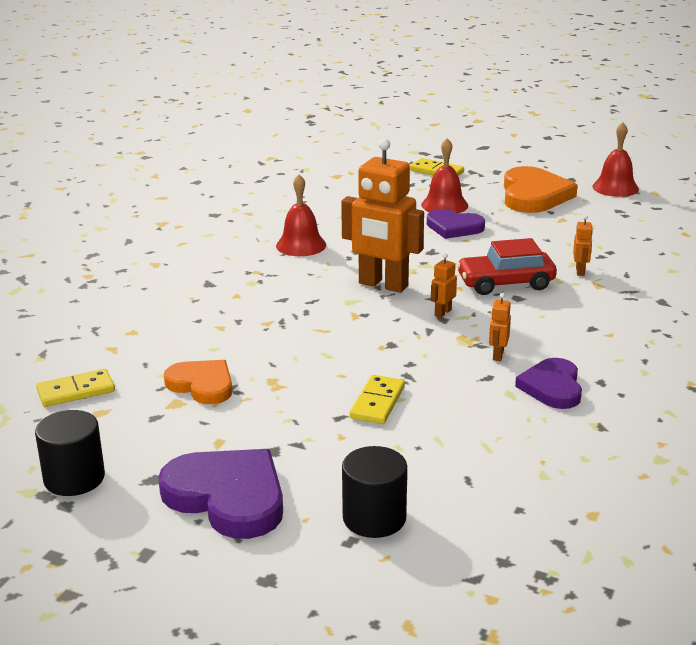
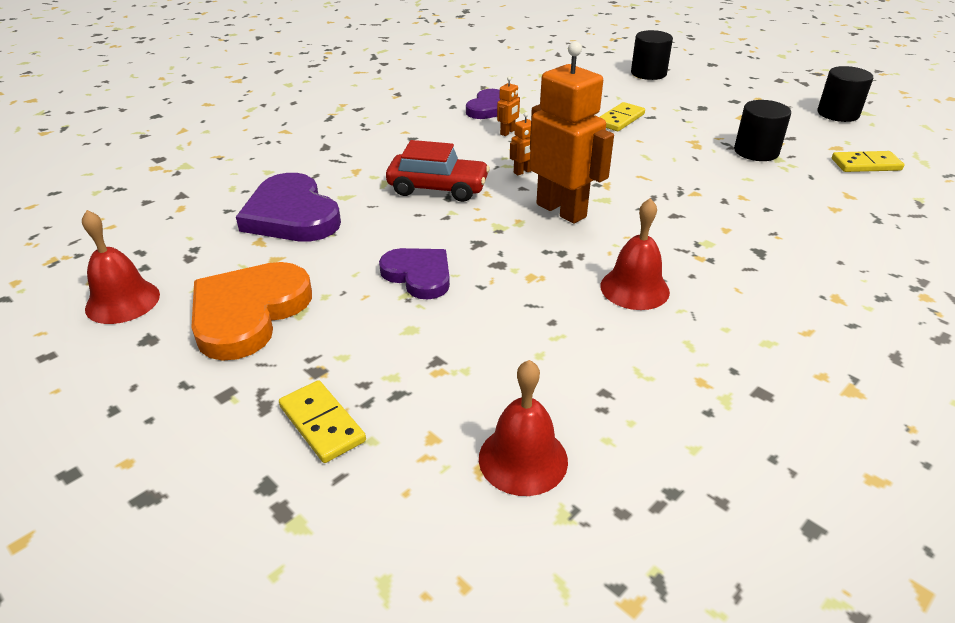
camera: 160 degrees left, 10 degrees up
(202, 385) = (756, 151): orange heart -> black cylinder
(228, 497) = (733, 92): purple heart -> purple heart (291, 215)
(444, 205) = (391, 323): red bell -> red bell (523, 459)
(580, 271) = (352, 186): orange robot -> none

